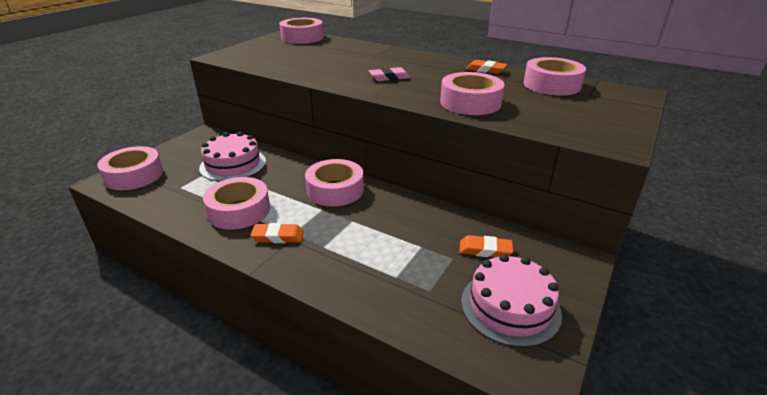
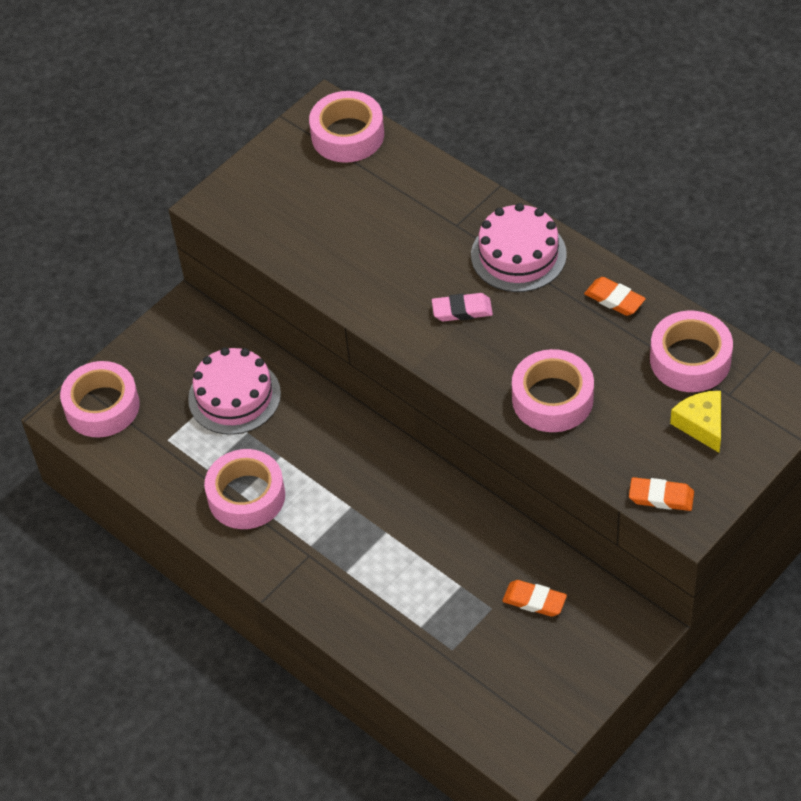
camera: 15 degrees right, 20 degrees up
(278, 236) = (294, 548): orange eraser -> orange eraser (661, 497)
(335, 190) = (372, 470): pink tape -> none
(510, 307) = (531, 681): pink cake -> pink cake (518, 255)
(584, 106) = (701, 425): none -> yellow cheese

